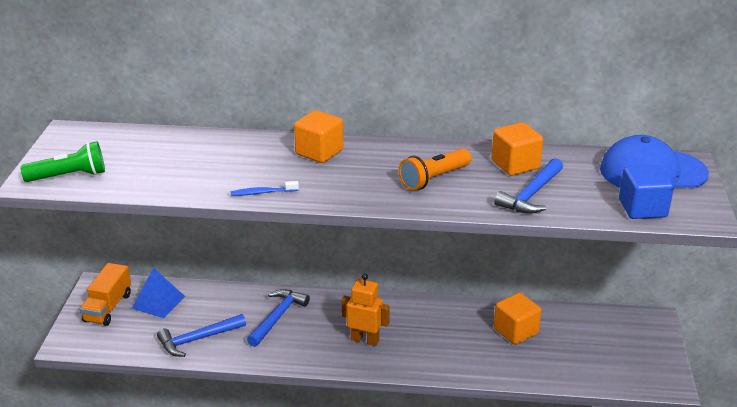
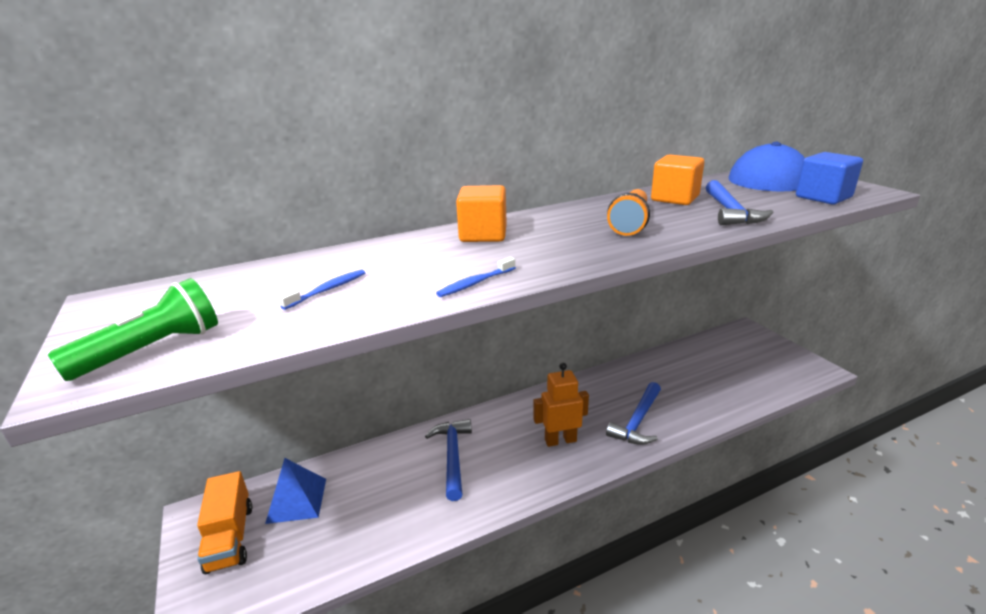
camera: 30 degrees left, 5 degrees down
(179, 166) = (328, 290): none -> blue toothbrush
(198, 339) = (383, 523): blue hammer -> blue hammer (638, 421)
(515, 331) = (670, 377): orange cube -> none

